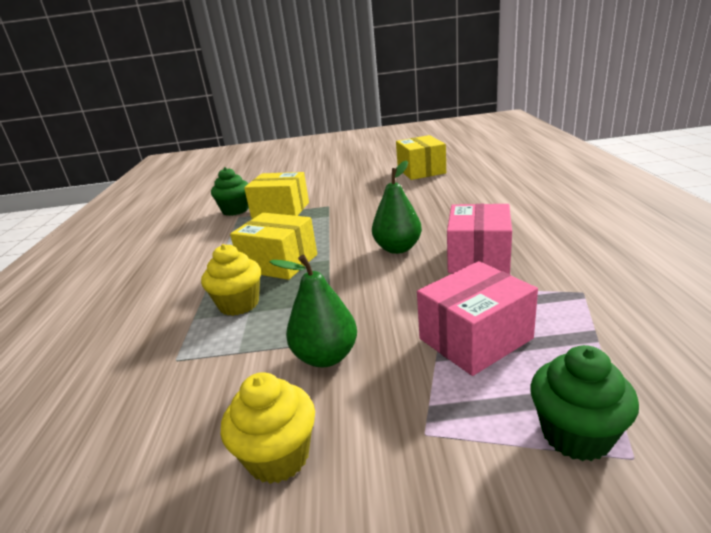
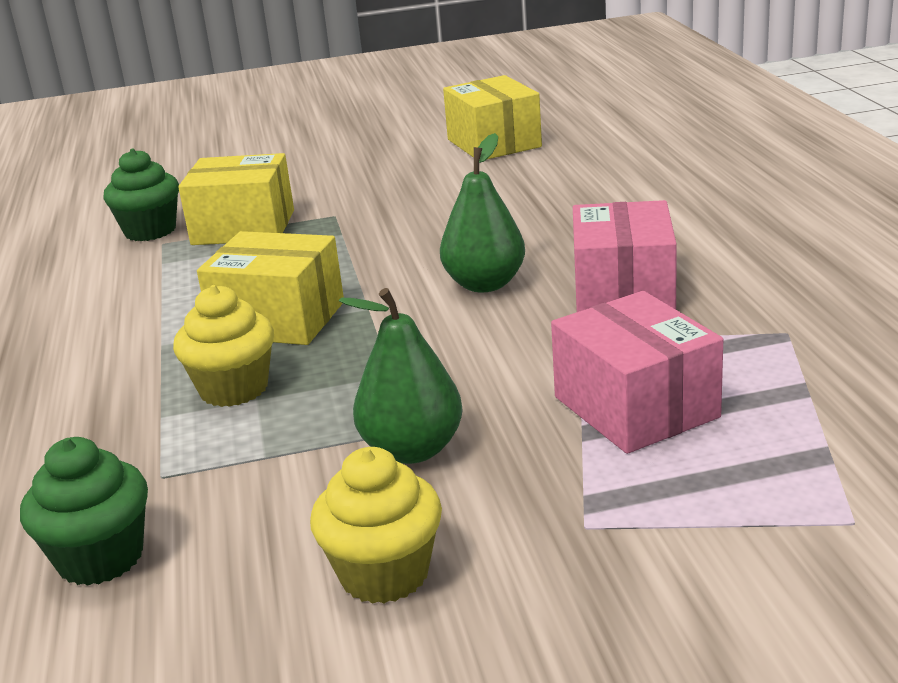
camera: 10 degrees left, 0 degrees up
(475, 339) = (636, 407): pink box -> pink box turned 75 degrees counterclockwise
(576, 434) = (783, 506): green cupcake -> green cupcake (100, 558)

